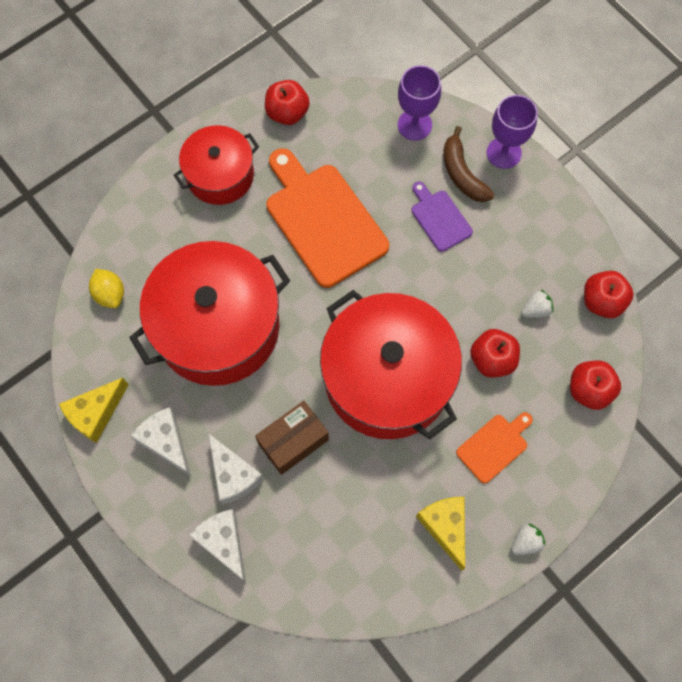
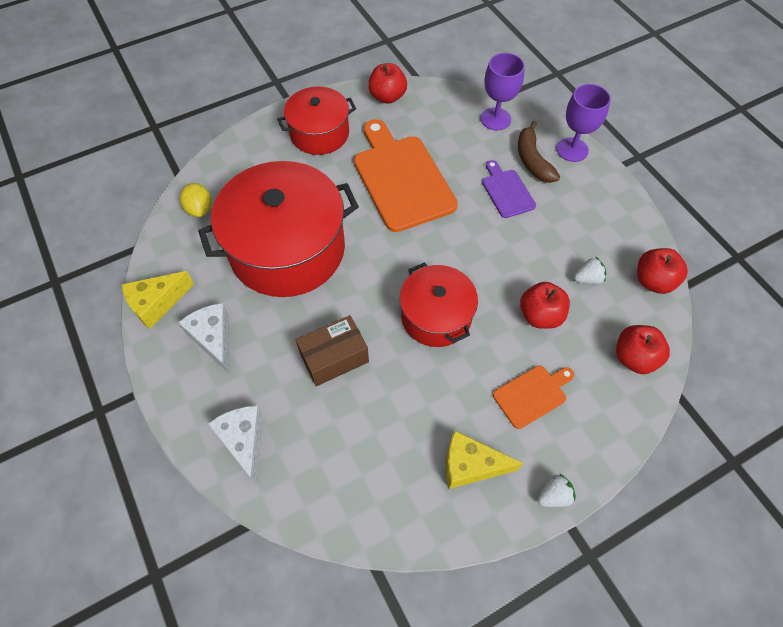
camera: 10 degrees right, 10 degrees down
(233, 475) = (269, 379): white cheese -> none
(387, 378) = (436, 316): red pot -> red pot, size x0.58
(445, 527) = (471, 465): yellow cheese -> yellow cheese turned 75 degrees counterclockwise

